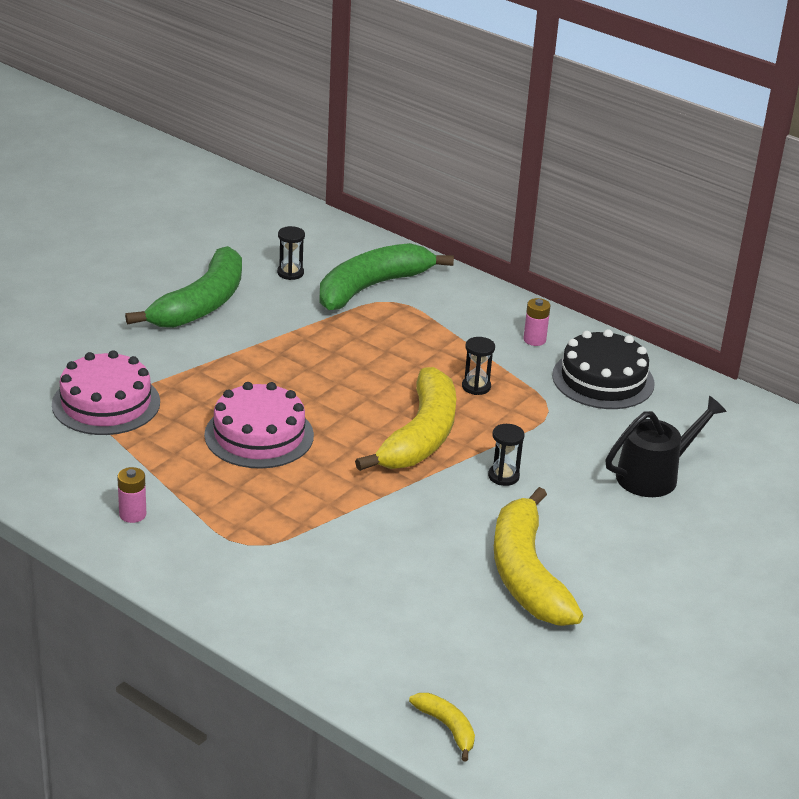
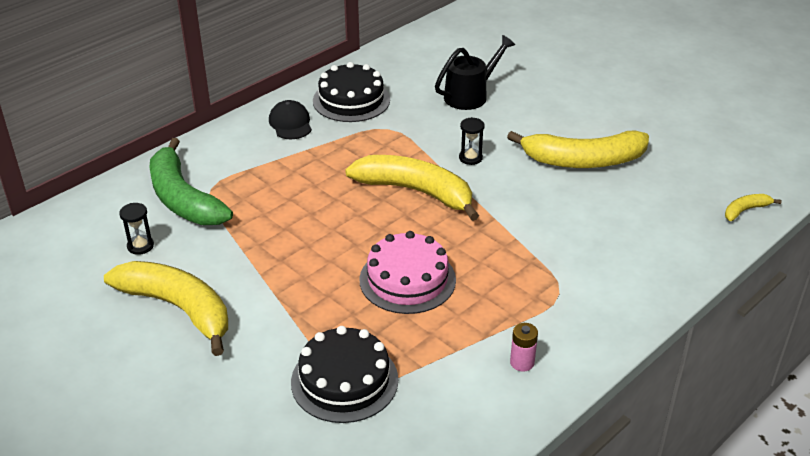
camera: 80 degrees left, 5 degrees up
(106, 403) = (344, 380): pink cake -> black cake
(201, 304) = (178, 309): green banana -> yellow banana
(476, 387) = (351, 158): black hourglass -> none
(534, 340) = (290, 123): pink battery -> black cap
(654, 475) = (470, 95): black watering can -> black watering can turned 75 degrees clockwise

